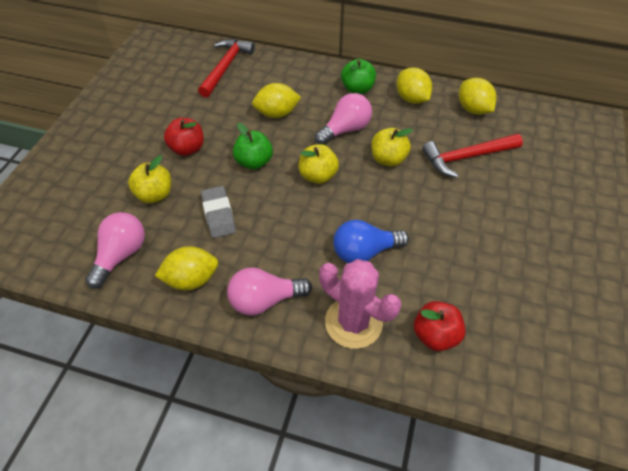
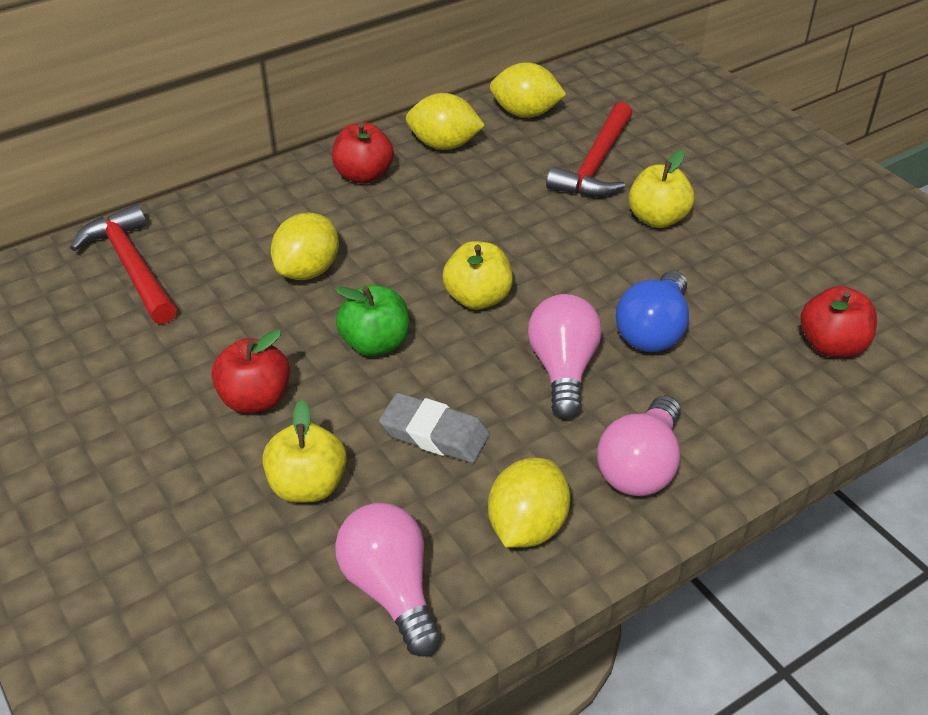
camera: 50 degrees left, 10 degrees down
(345, 130) = (425, 228): pink light bulb -> pink light bulb (563, 370)
(353, 322) = (753, 402): pink cactus -> none
(357, 89) = (363, 175): green apple -> red apple
(388, 159) = (523, 223): yellow apple -> yellow apple (657, 219)

